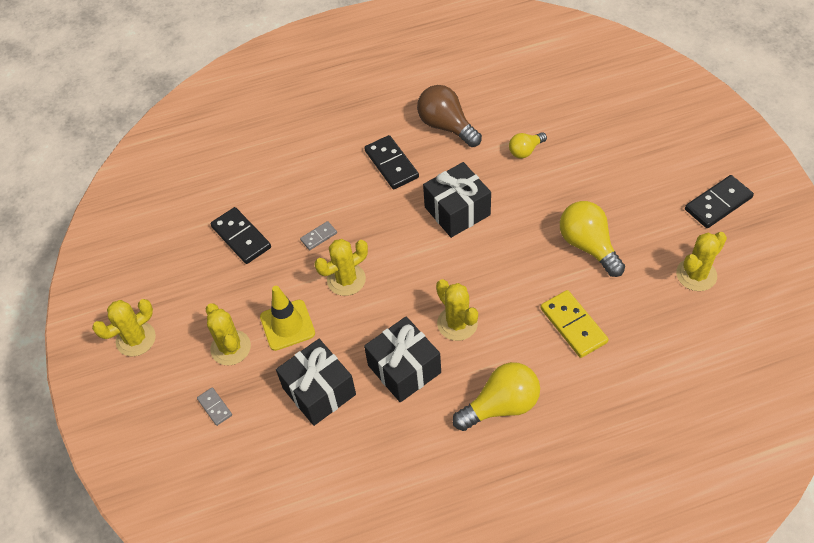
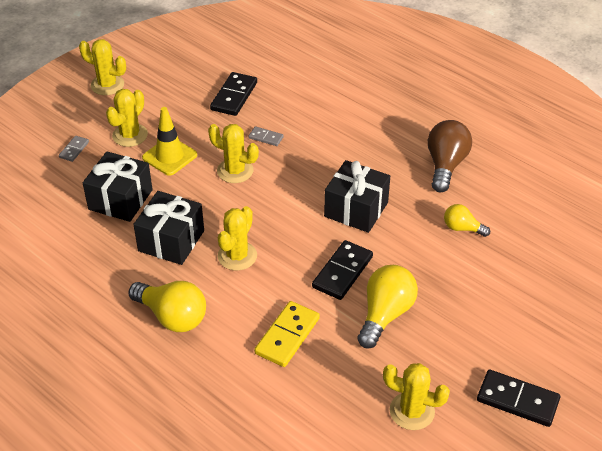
camera: 55 degrees right, 10 degrees down
(391, 164) = (374, 148): black domino -> black domino (342, 272)

